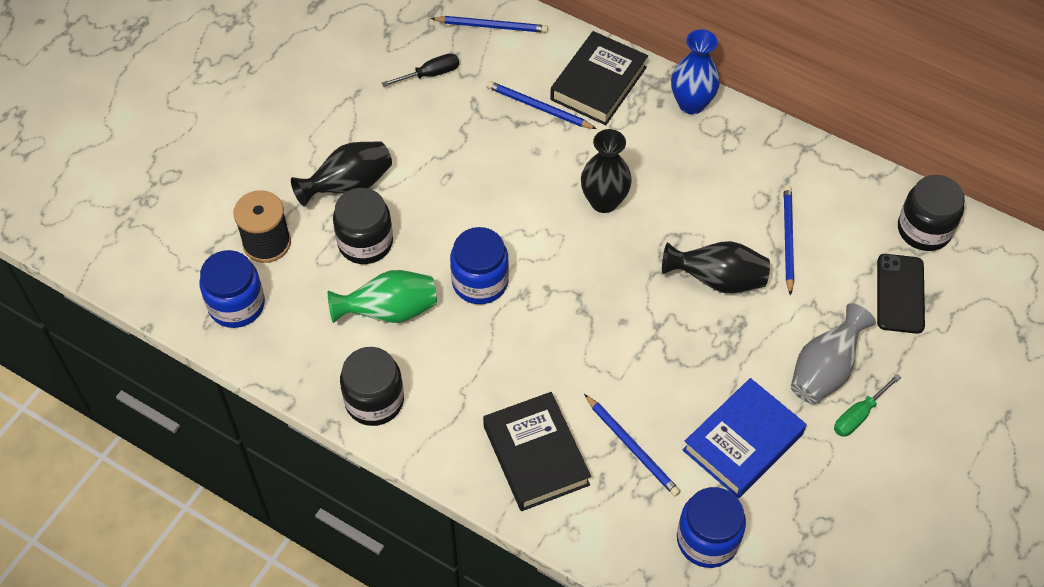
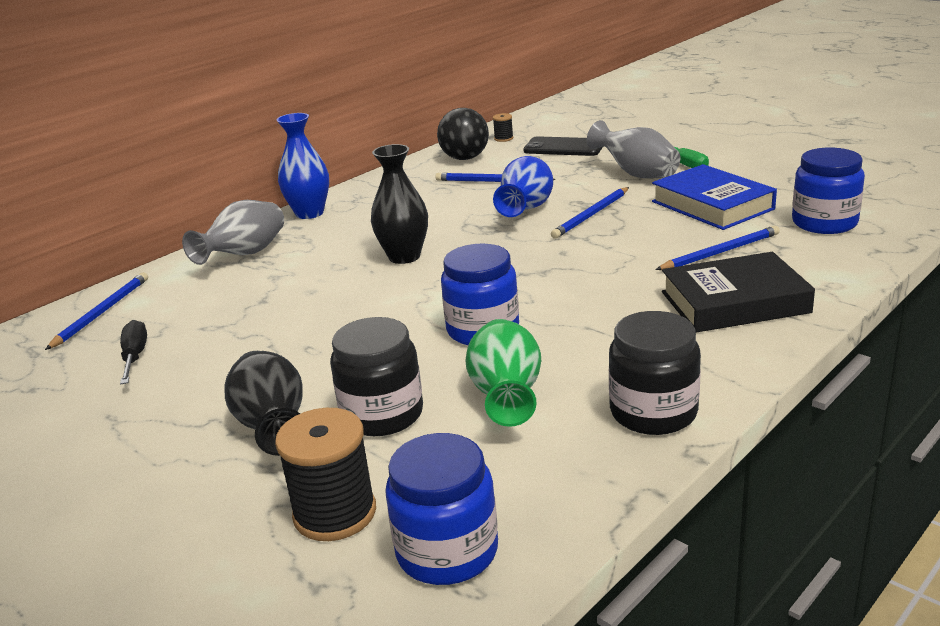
camera: 75 degrees left, 30 degrees down
(538, 107) = (250, 287): blue pencil -> blue pencil (591, 215)
(598, 83) = (245, 255): black book -> grey vase
(717, 280) = (526, 209): black vase -> blue vase
(854, 203) = (465, 158): none -> black ball
(924, 230) = (503, 138): black jar -> black spool

